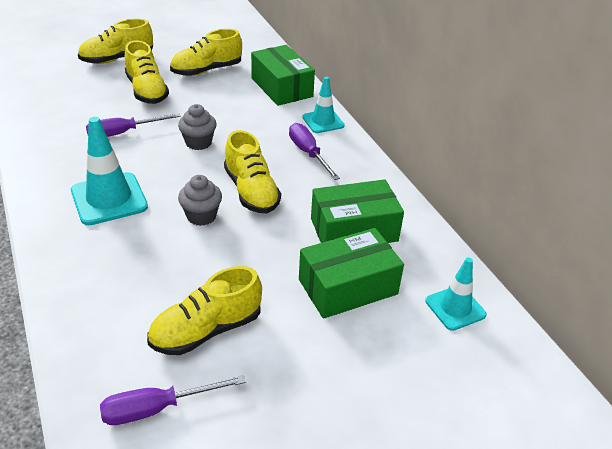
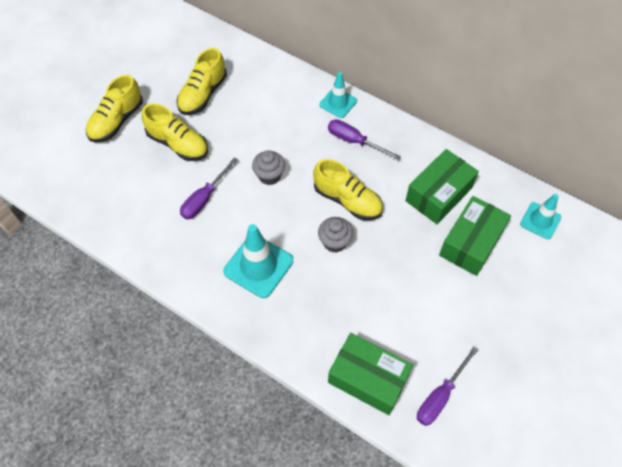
camera: 30 degrees left, 20 degrees up
(206, 330) = (419, 328): yellow shoe -> none
(281, 87) = (278, 82): green box -> green box (368, 379)

